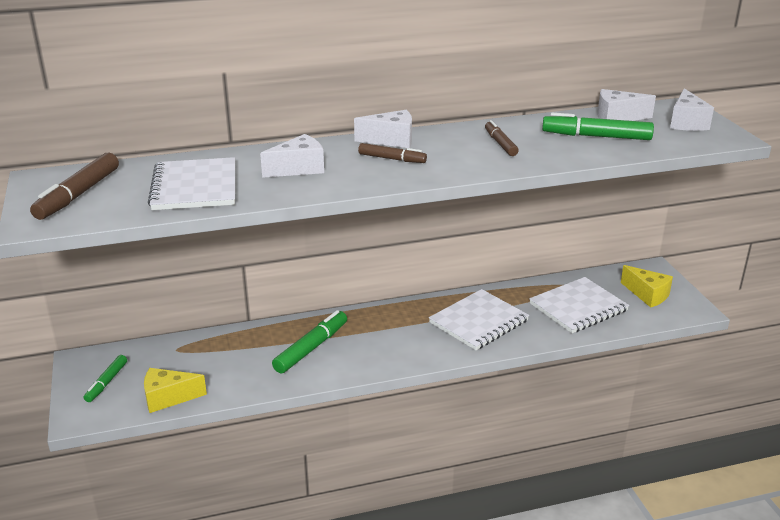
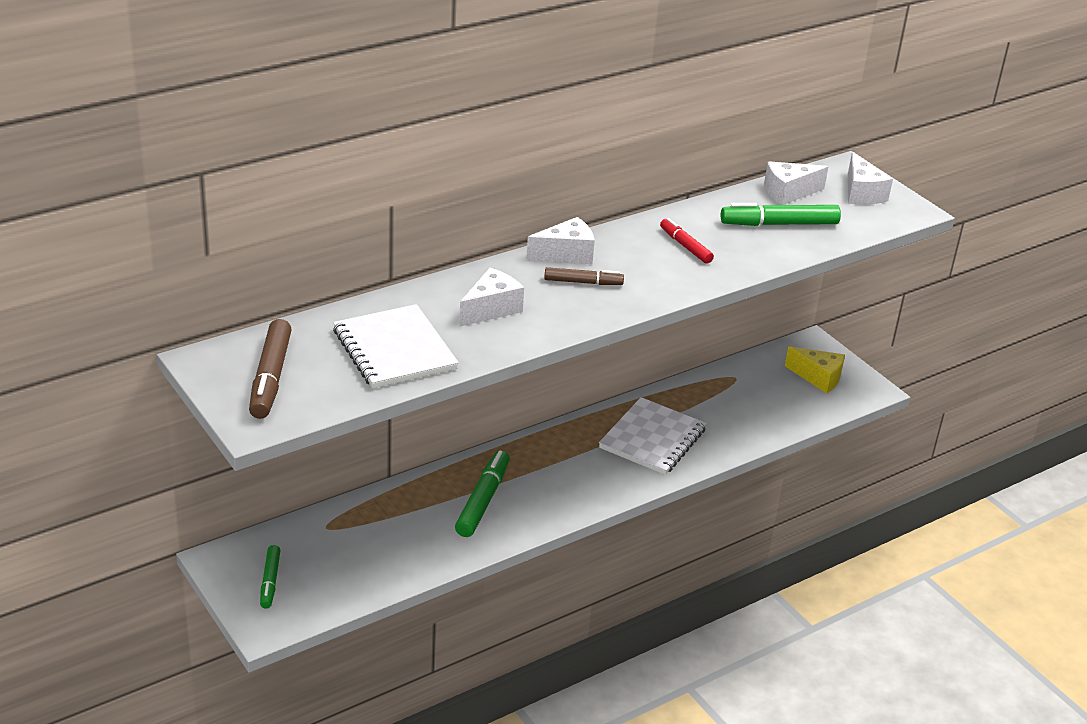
camera: 20 degrees left, 5 degrees up
(168, 398) = (355, 587): yellow cheese -> none
(500, 144) = (685, 246): brown marker -> red marker
(578, 307) = (751, 404): white notebook -> none

